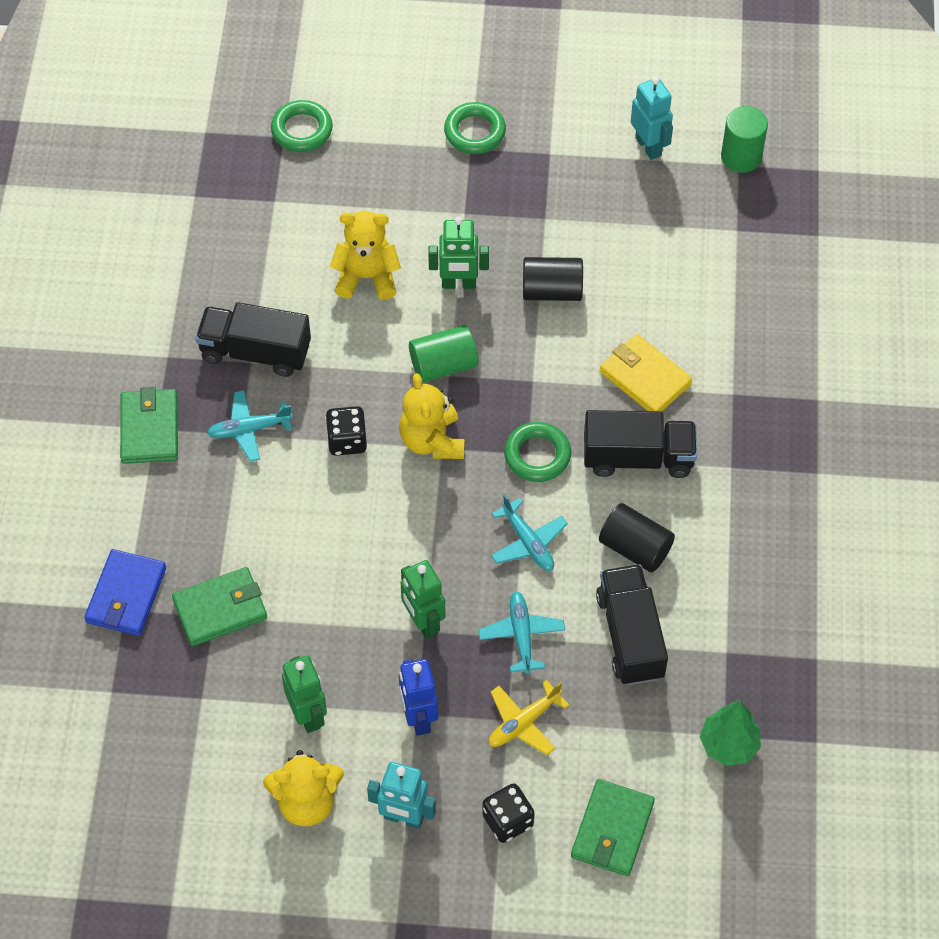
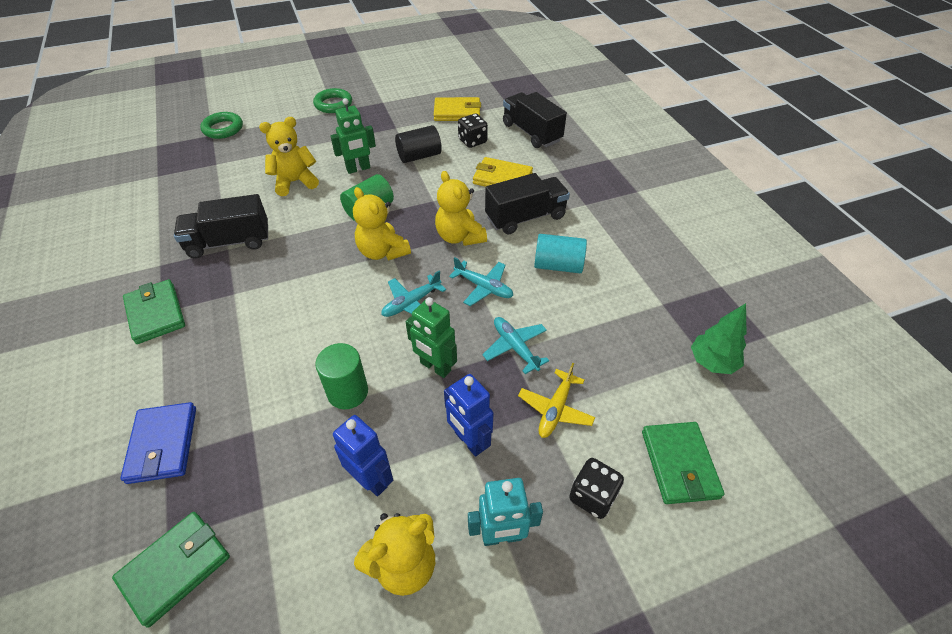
camera: 25 degrees left, 10 degrees down
(220, 609) = (257, 422): green wallet -> green wallet (175, 568)
(249, 429) = (240, 288): turquoise plane -> turquoise plane (411, 303)
(308, 715) = (371, 480): green robot -> blue robot
(347, 441) = (319, 271): black dice -> black dice (472, 141)
(537, 455) = (459, 237): green ring -> yellow teddy bear
(630, 636) = (592, 318): black truck -> black truck (531, 133)
(635, 548) = (558, 265): black cylinder -> turquoise cylinder
(648, 146) = (437, 86): turquoise robot -> none
(650, 218) = (457, 112): none -> yellow wallet
(741, 157) = (489, 78): green cylinder -> green cylinder (348, 392)

